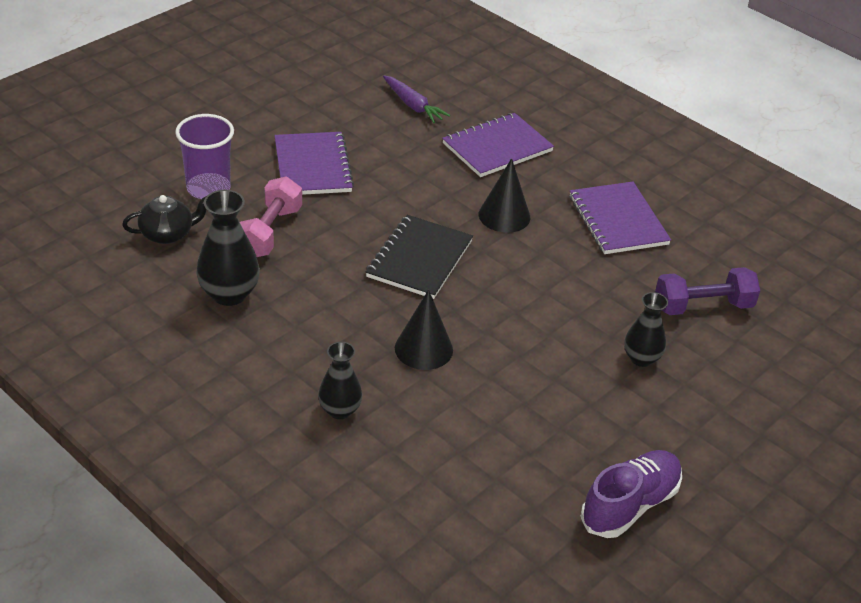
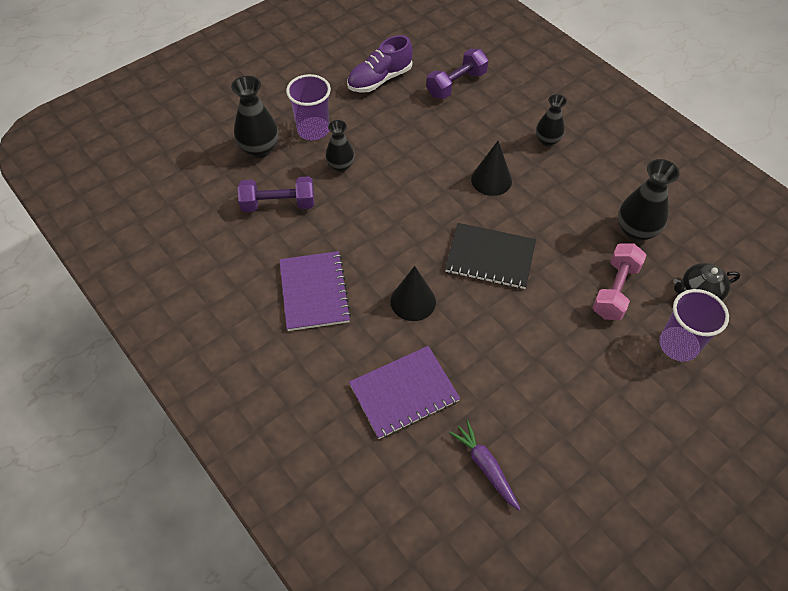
camera: 170 degrees left, 15 degrees up
(313, 166) = (586, 372): purple notebook -> none
(419, 259) = (490, 257): black notebook -> black notebook turned 75 degrees clockwise
(495, 503) = (456, 84): none -> purple dumbbell
(703, 409) = (313, 130): none -> purple cup
(767, 377) = (259, 149): none -> black vase

